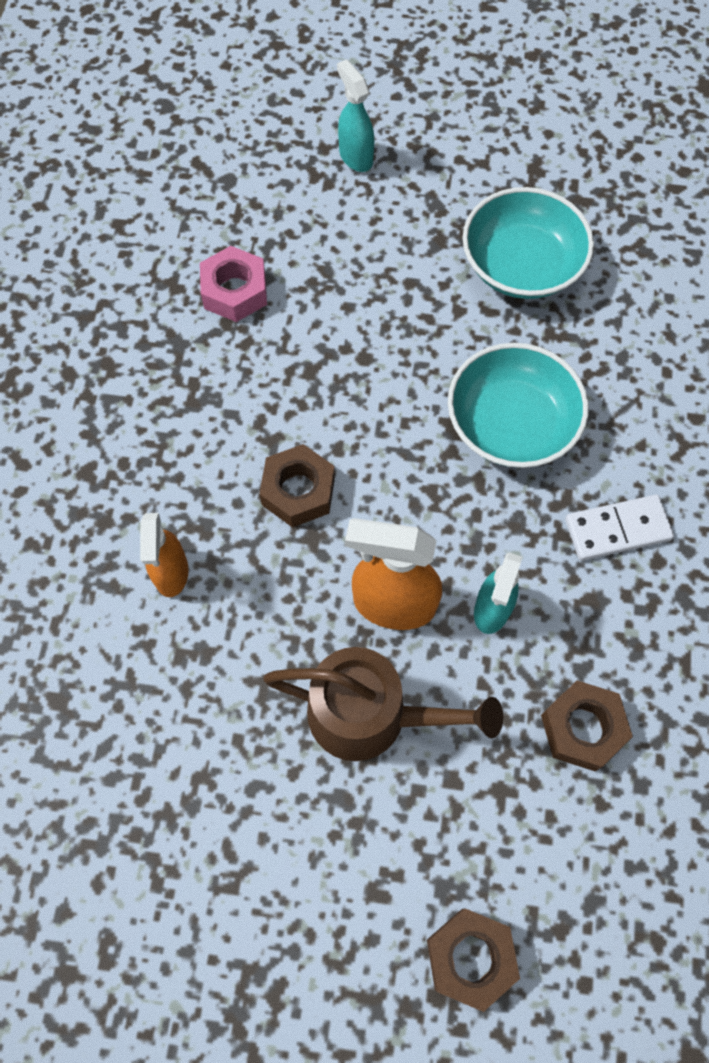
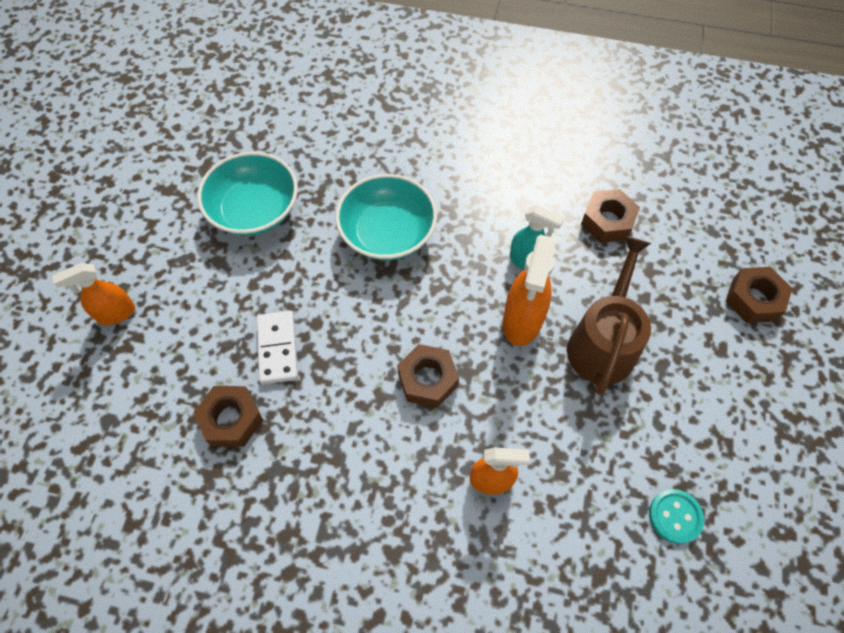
camera: 85 degrees left, 5 degrees down
(129, 800) = (675, 516): none -> turquoise button
(235, 291) = (231, 419): pink nut -> brown nut
(355, 157) = (116, 313): turquoise spray bottle -> orange spray bottle
(617, 530) = (473, 183): white domino -> white domino (277, 348)

